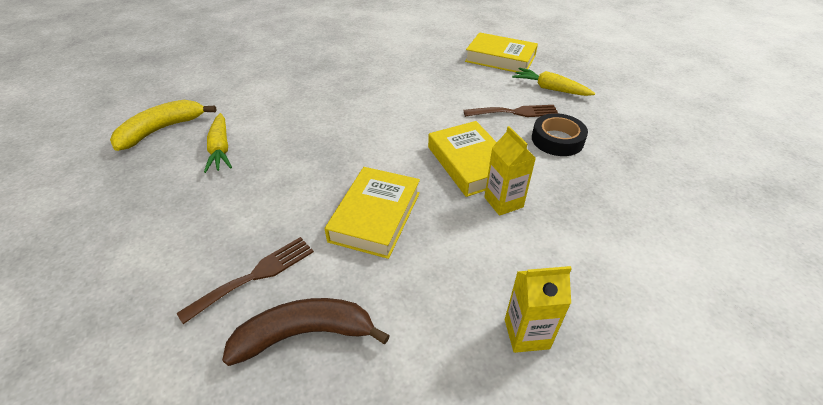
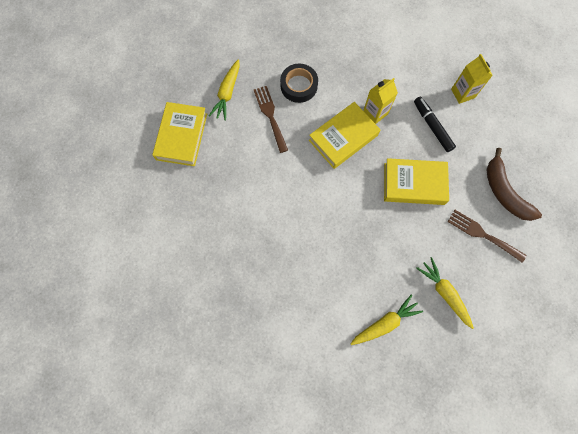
camera: 105 degrees left, 30 degrees up
(162, 130) = (378, 391): yellow banana -> none
(210, 207) = (444, 293): none -> yellow carrot
(464, 265) = (432, 127): none -> black marker

